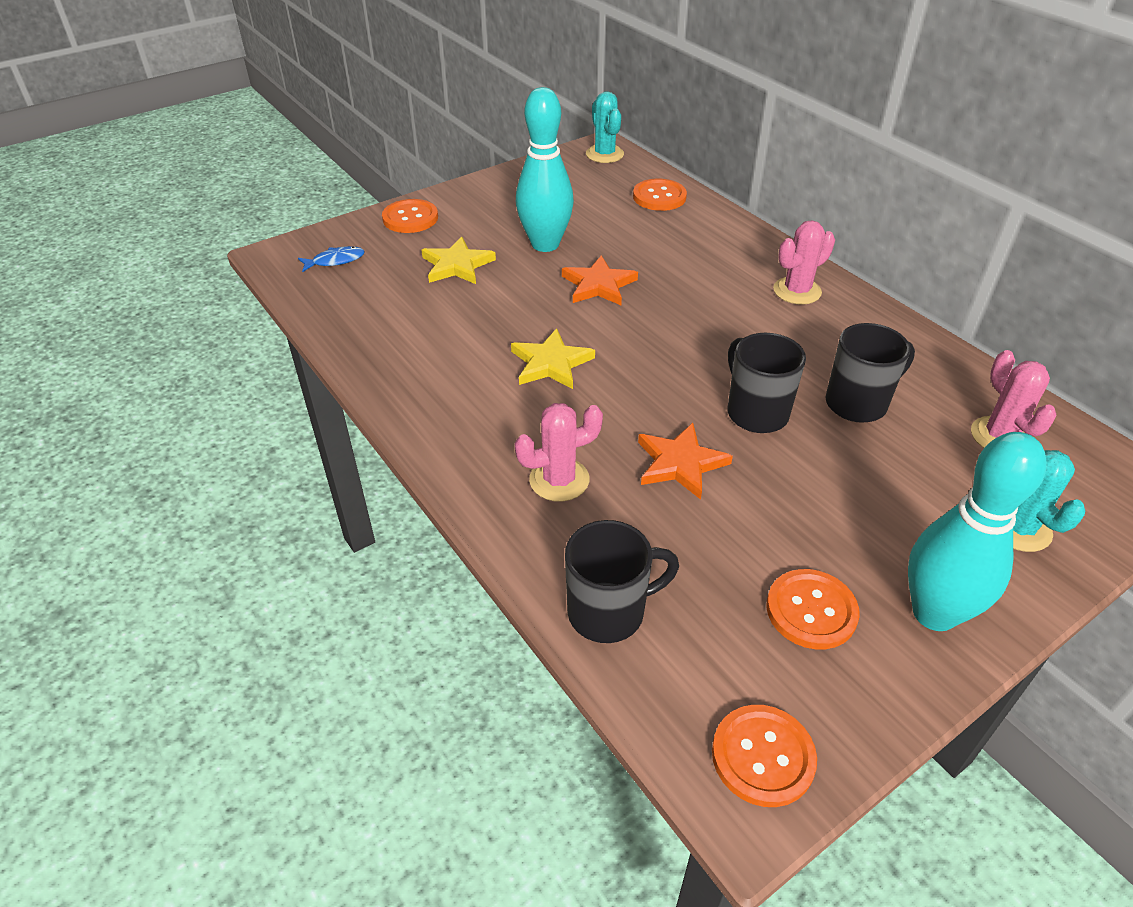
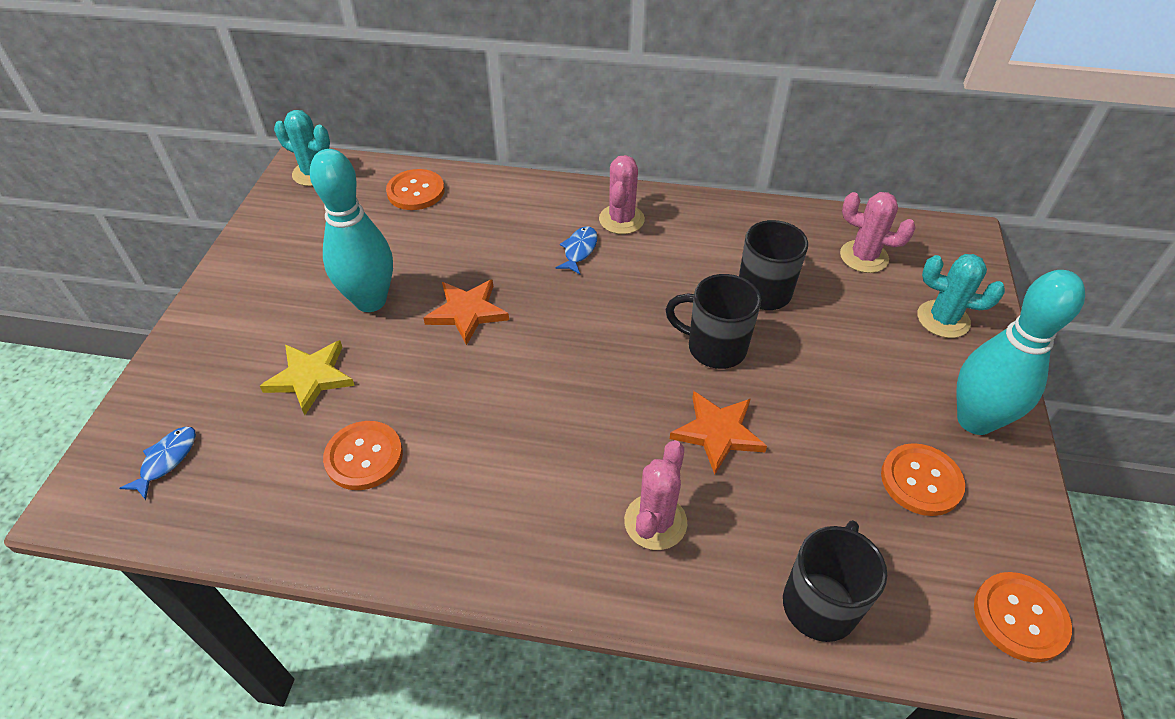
camera: 45 degrees left, 5 degrees up
(410, 218) = (193, 356): orange button -> orange button (364, 457)
(551, 363) = (519, 418): yellow star -> none
(733, 292) = (579, 250): none -> blue fish

